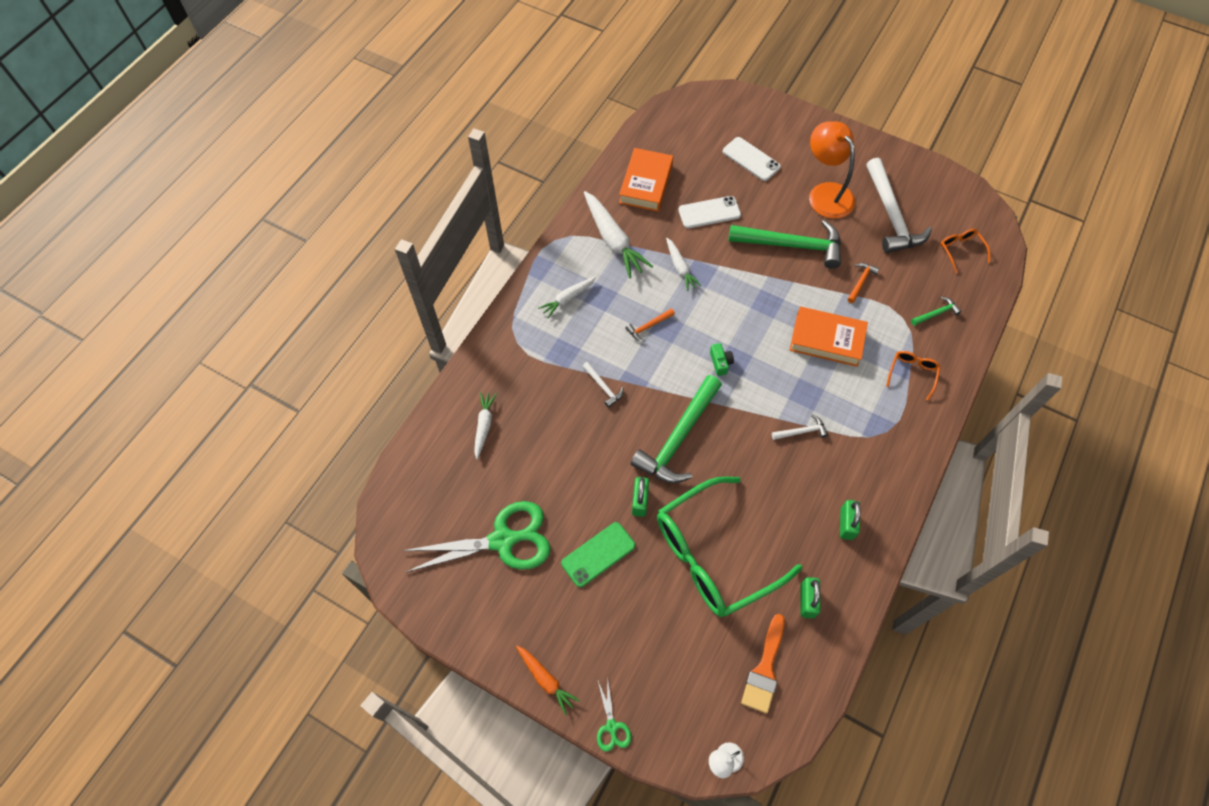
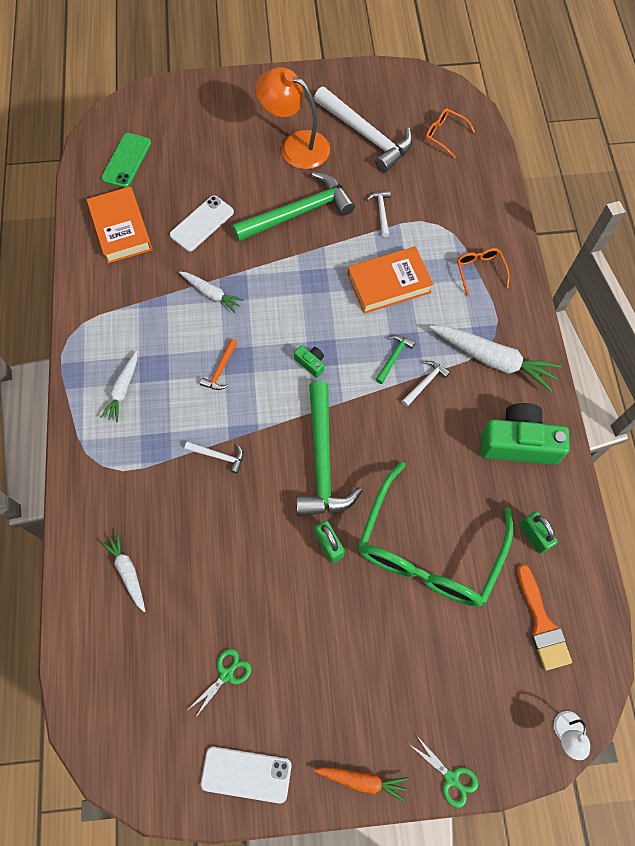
camera: 35 degrees left, 5 degrees up
(502, 540) = (226, 674): green scissors -> green scissors, size x0.44
(598, 554) = (326, 623): green phone -> green phone (126, 160)
(613, 240) = (127, 304): white carrot -> white carrot (493, 360)
(751, 159) = (205, 150): white phone -> white phone (246, 774)
(846, 524) = (518, 443): green padlock -> green camera
(861, 282) = (381, 212): orange hammer -> white hammer
(936, 313) = (463, 204): green hammer -> green hammer (394, 357)

